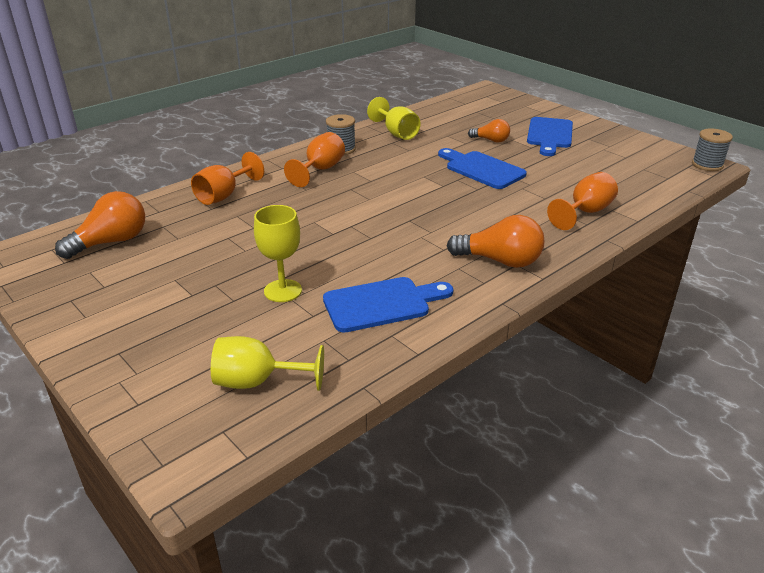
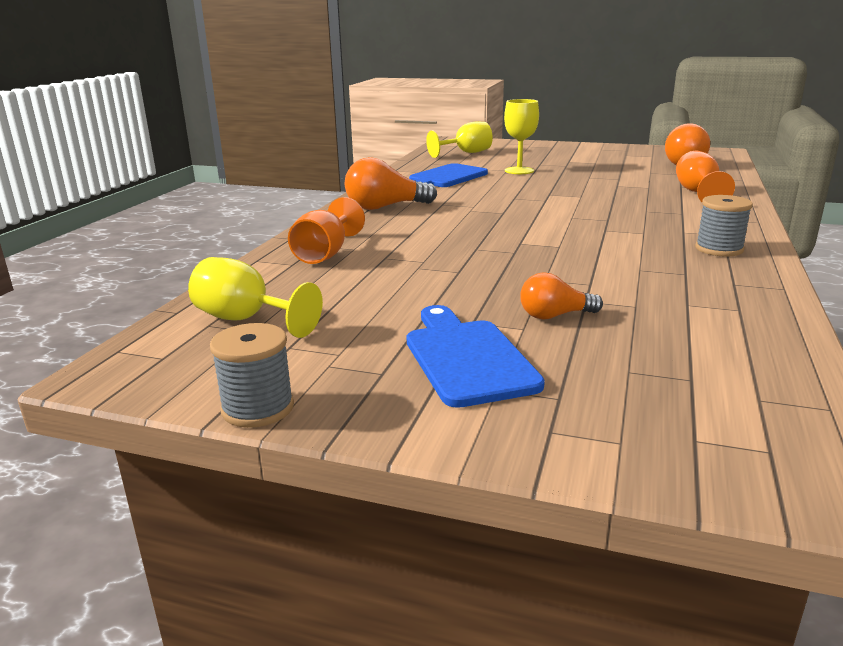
camera: 150 degrees right, 10 degrees down
(320, 170) = (679, 226): orange goblet -> none
(397, 133) = (712, 288): yellow goblet -> yellow goblet (246, 320)
(482, 169) = (502, 269): blue cutting board -> none
(707, 165) = (118, 372): grey spool -> grey spool (258, 408)

